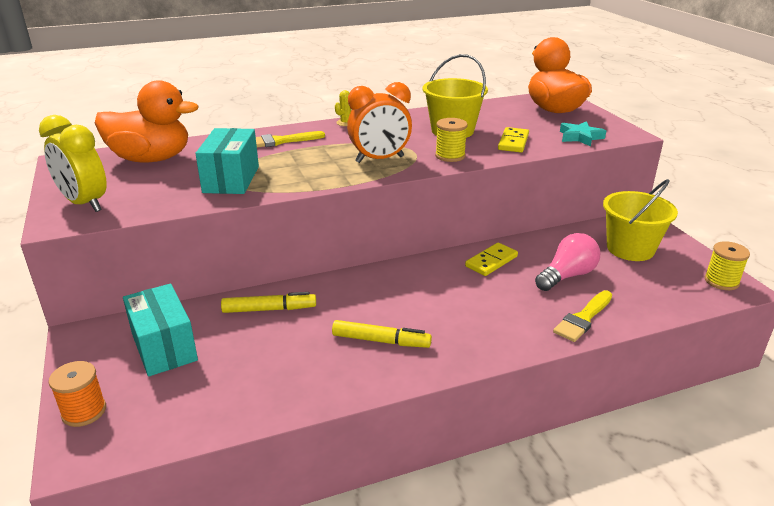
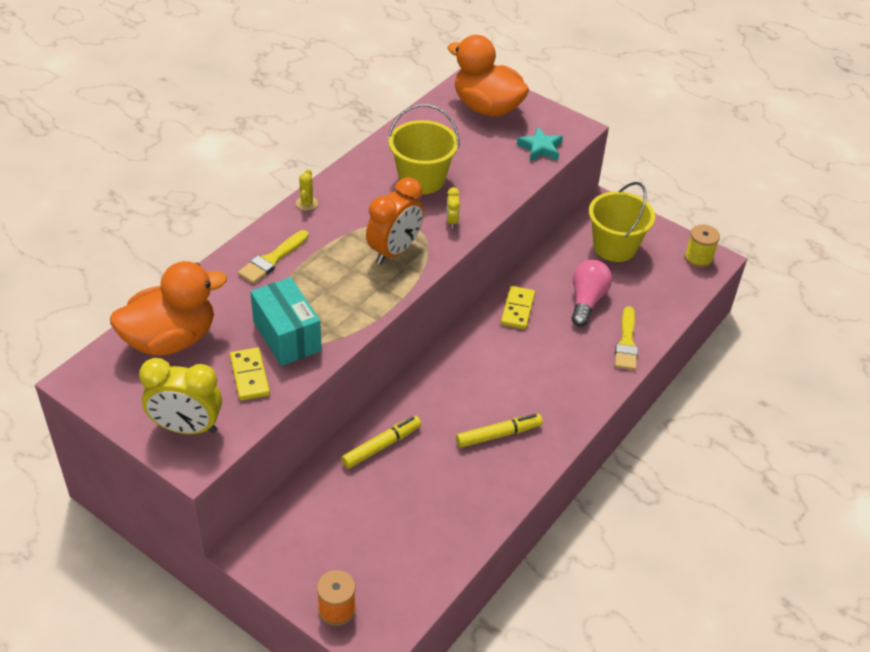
camera: 35 degrees left, 15 degrees up
(164, 347) = (333, 524): turquoise box -> none
(450, 156) = (452, 221): yellow spool -> yellow clock
(513, 142) = (489, 178): yellow domino -> yellow domino (249, 376)

